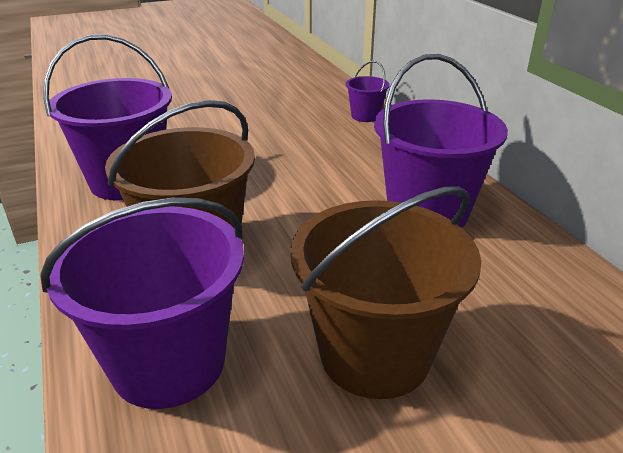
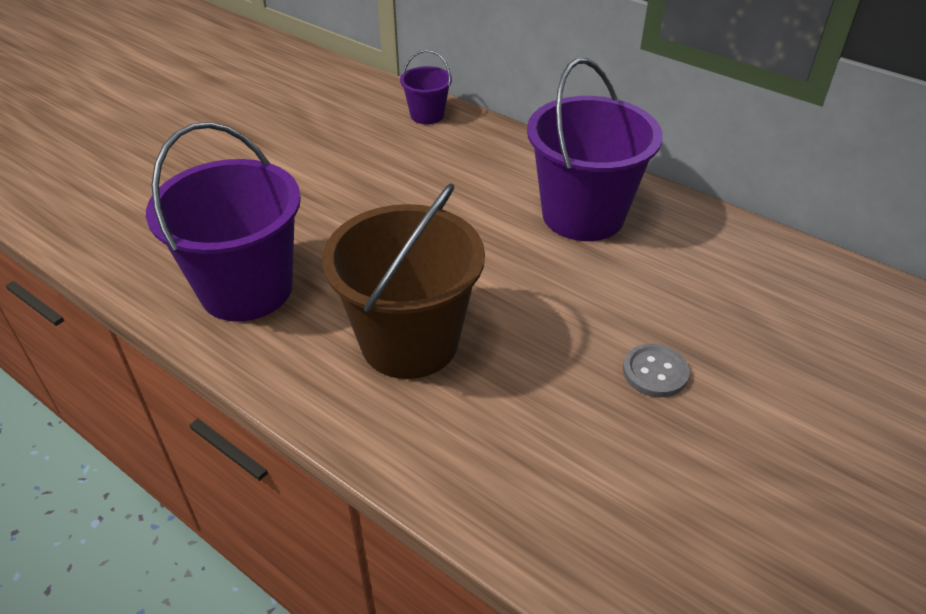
camera: 30 degrees left, 10 degrees up
(168, 363) = (500, 458): purple bucket -> none
(375, 355) = (655, 372): brown bucket -> grey button

